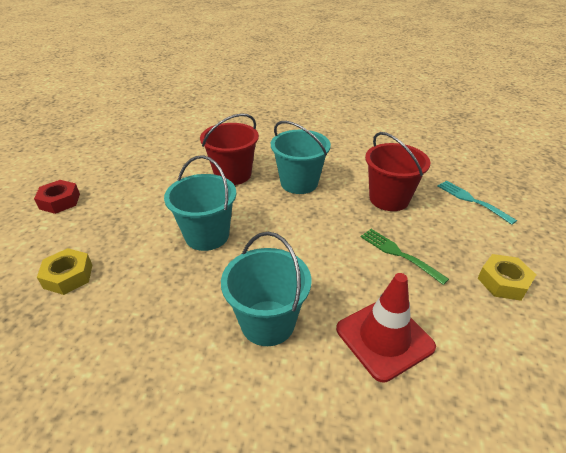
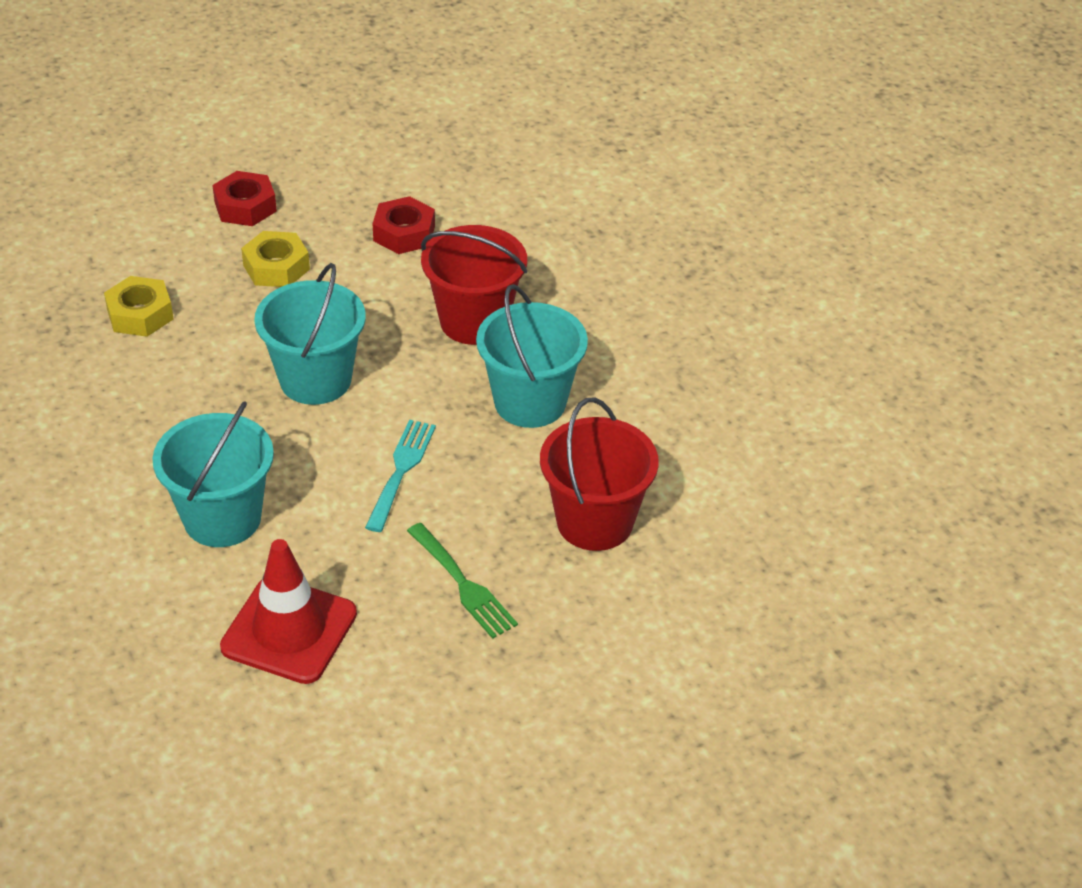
camera: 50 degrees right, 5 degrees up
(154, 167) = (404, 233): none -> red nut
(398, 254) = (463, 584): green fork -> green fork turned 135 degrees clockwise
(471, 200) = (698, 623): turquoise fork -> turquoise fork (401, 470)
(503, 282) = (507, 717): yellow nut -> yellow nut (276, 267)

